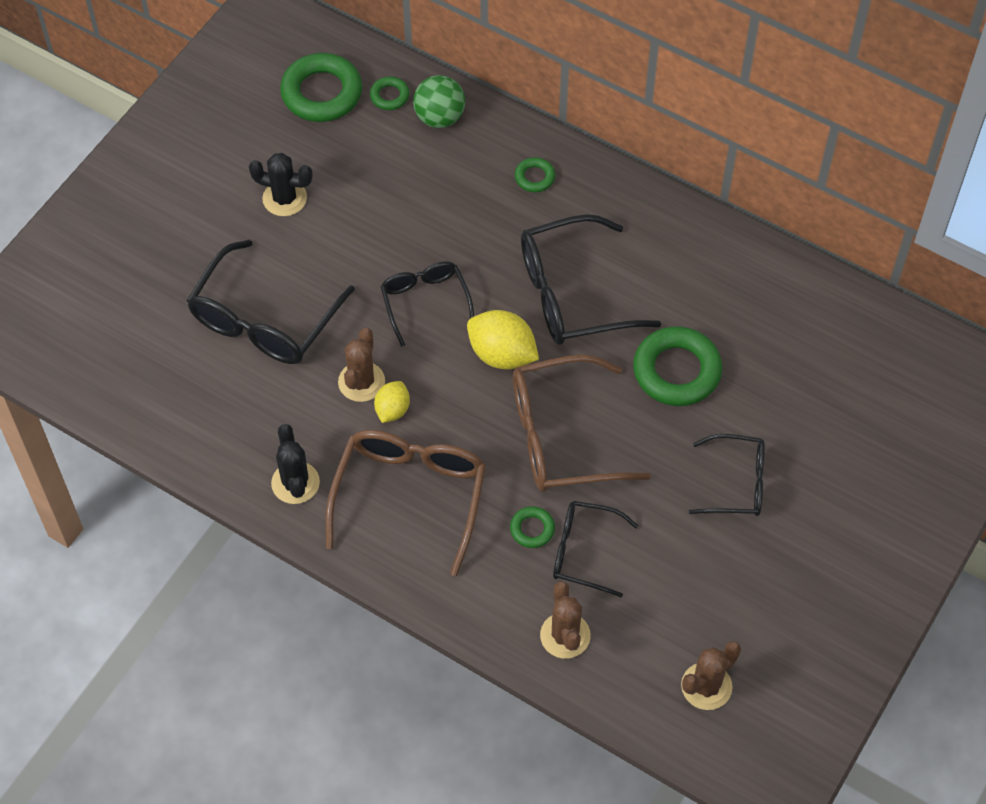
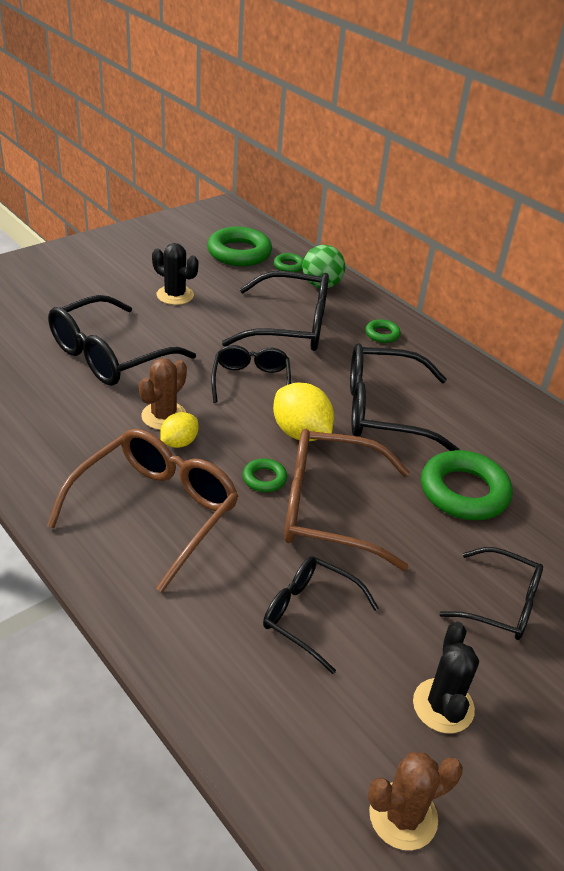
camera: 15 degrees right, 20 degrees down
(295, 483) = (56, 468): black cactus -> black cactus (443, 706)
(431, 202) = (290, 326): none -> black glasses
(532, 529) = (263, 577): green ring -> green ring (264, 479)
(565, 635) = (251, 693): brown cactus -> none

